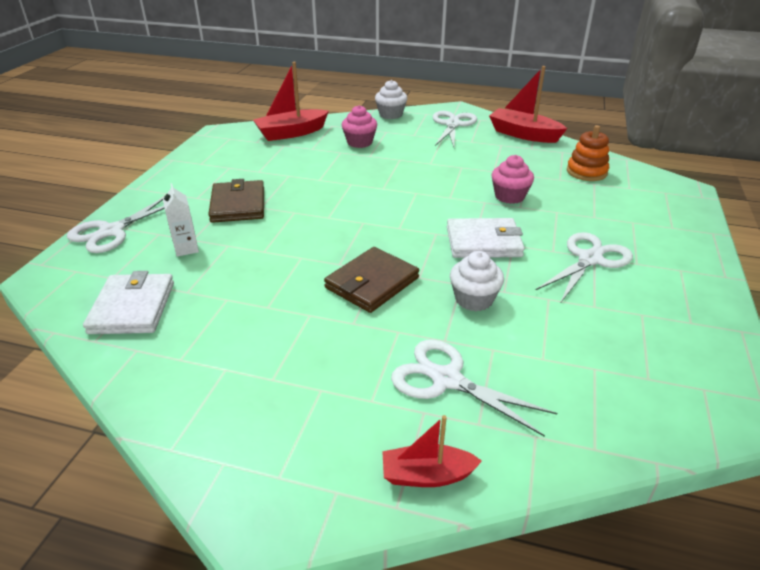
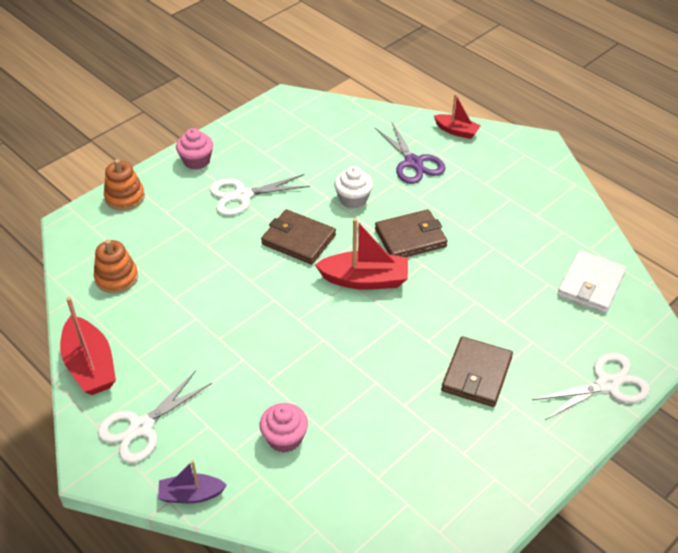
camera: 150 degrees left, 10 degrees up
(186, 249) = (540, 331): white carton -> none
(291, 133) = (353, 506): red boat -> red boat (365, 280)
(390, 115) = (191, 494): white cupcake -> purple boat
(446, 379) = (413, 163): white scissors -> purple scissors
(483, 242) = (298, 240): white wallet -> brown wallet
(509, 196) = (223, 277): pink cupcake -> pink cupcake (196, 161)
(685, 219) = (125, 197): none -> orange stacking toy

